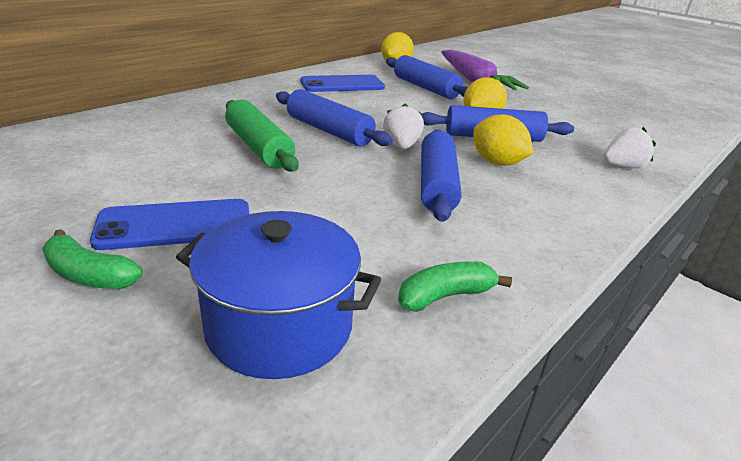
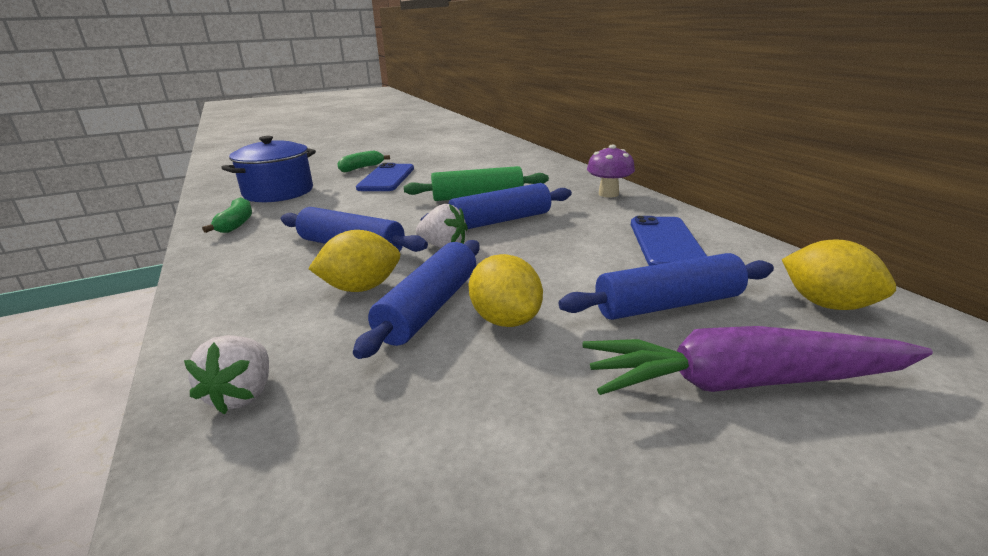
camera: 115 degrees right, 5 degrees down
(236, 96) = (608, 194): none -> purple mushroom

